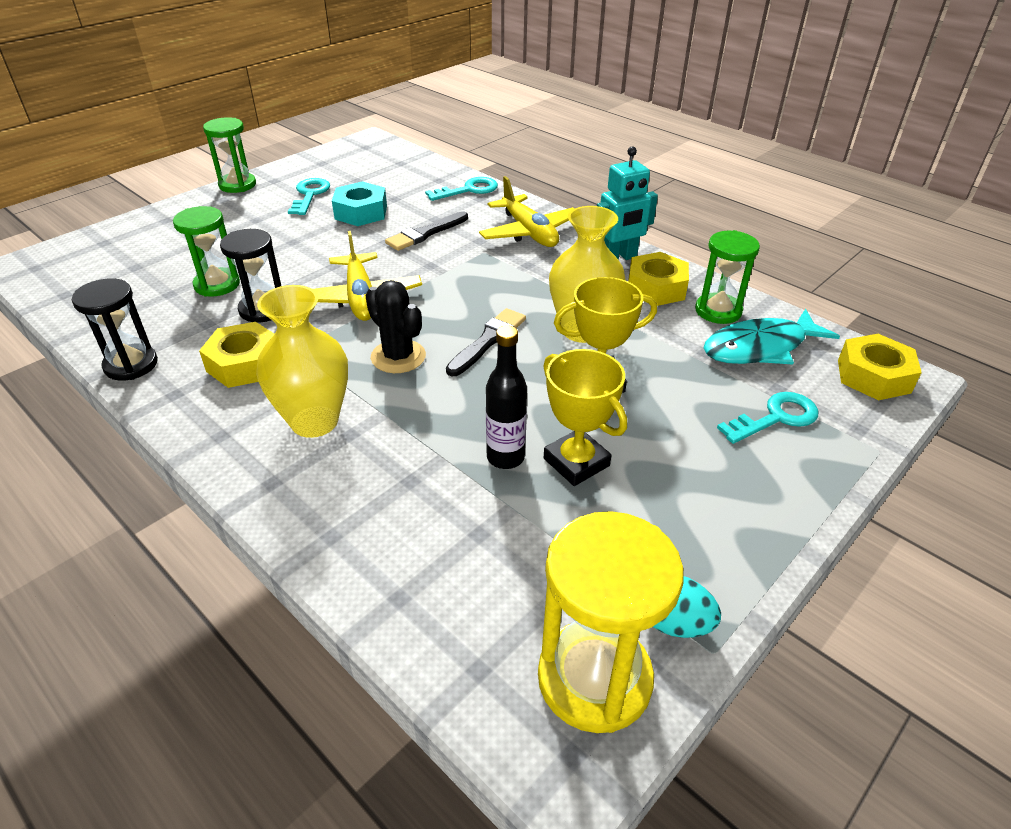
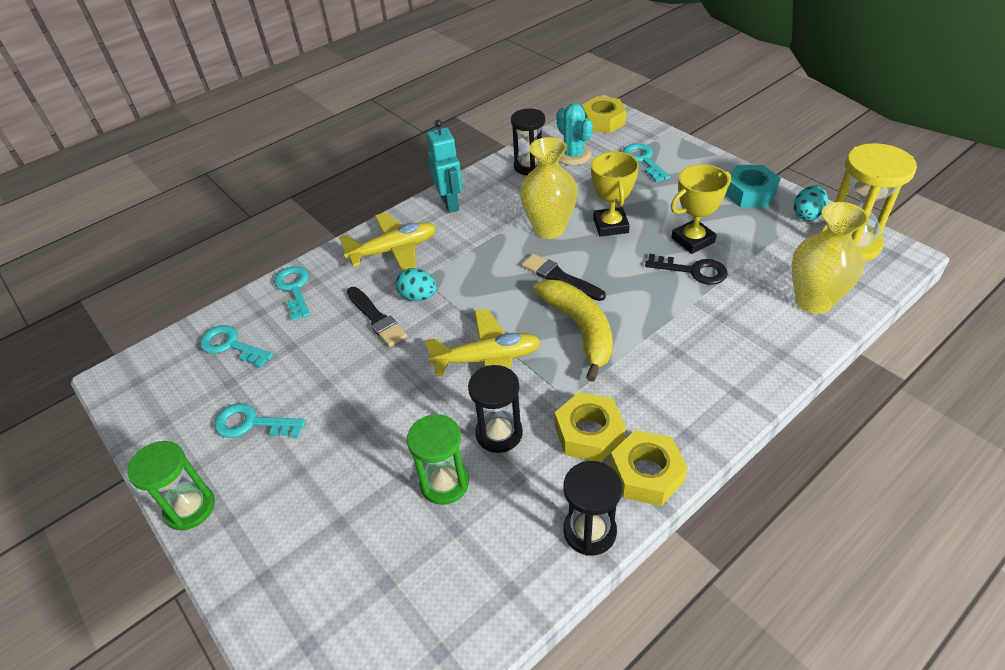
camera: 80 degrees left, 5 degrees up
(314, 421) = (664, 374): yellow vase -> yellow vase (813, 301)
(361, 212) = (314, 372): turquoise nut -> turquoise nut (749, 193)
(398, 174) = (231, 346): none -> turquoise key
(398, 357) = (580, 329): black cactus -> yellow banana
(456, 252) = (418, 296): none -> turquoise egg
(505, 457) = (692, 271): black bottle -> black key
(656, 288) = (496, 189): yellow nut -> yellow nut (646, 474)
(718, 311) = (529, 166): green hourglass -> black hourglass
(760, 348) = (573, 155): turquoise fish -> turquoise cactus

